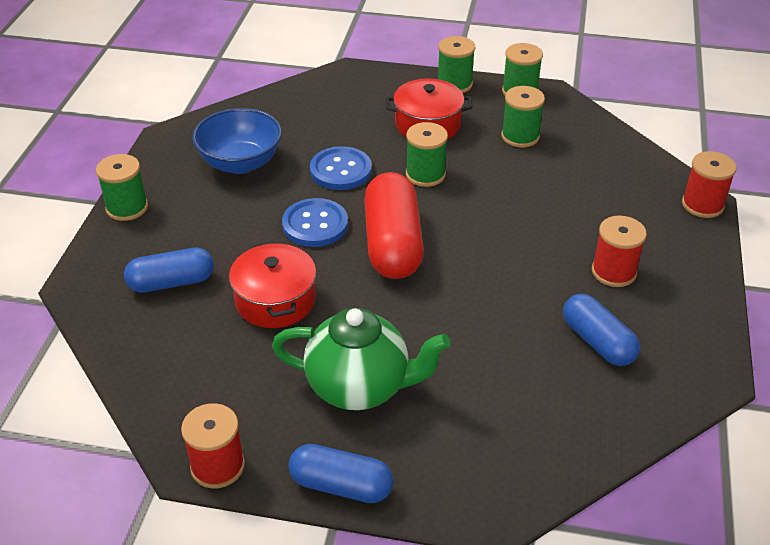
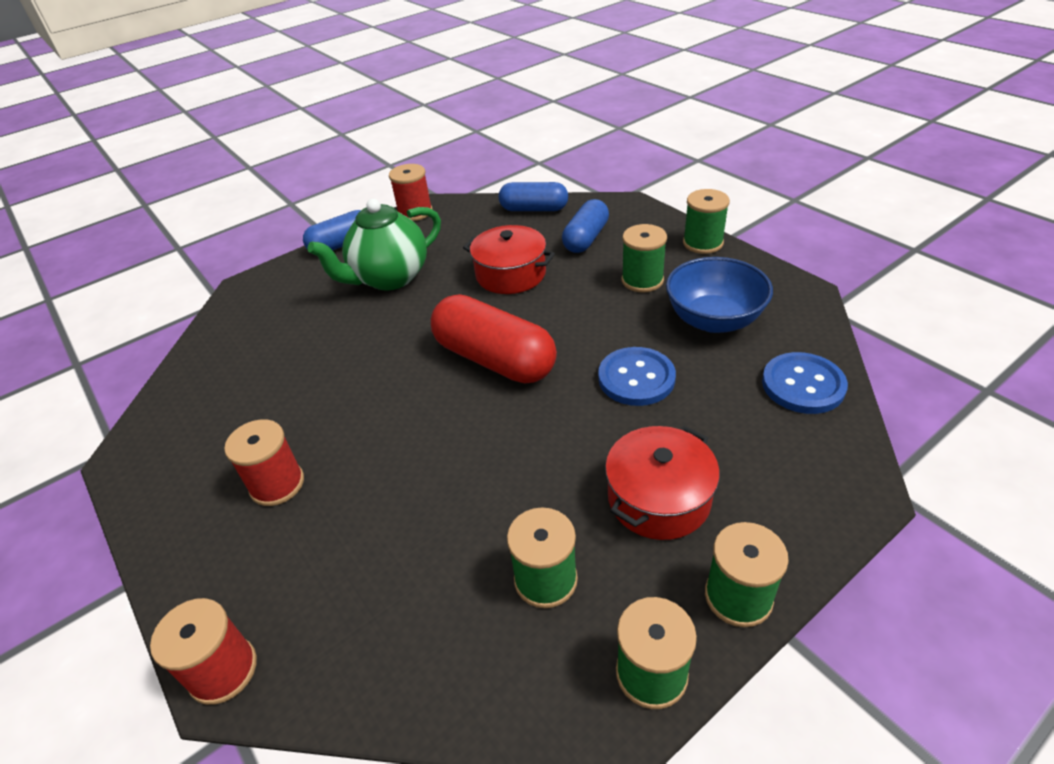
camera: 135 degrees right, 0 degrees up
(315, 225) = (572, 327): blue button -> blue button (803, 385)
(425, 174) = (565, 437): green spool -> green spool (642, 280)
(597, 342) = (247, 413): blue capsule -> blue capsule (534, 209)

